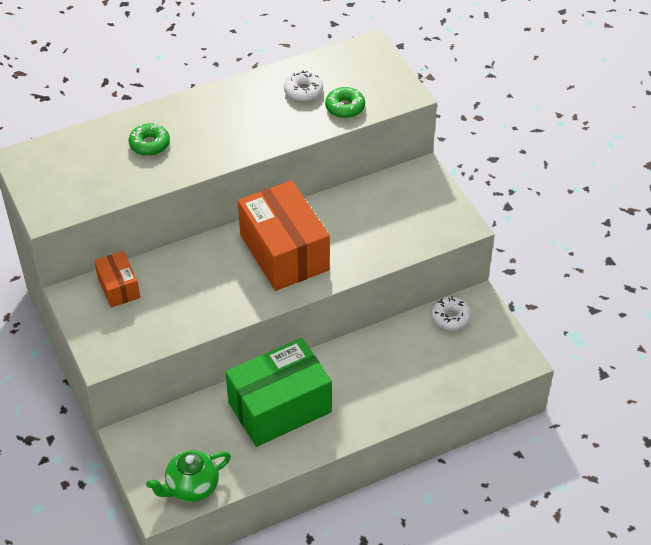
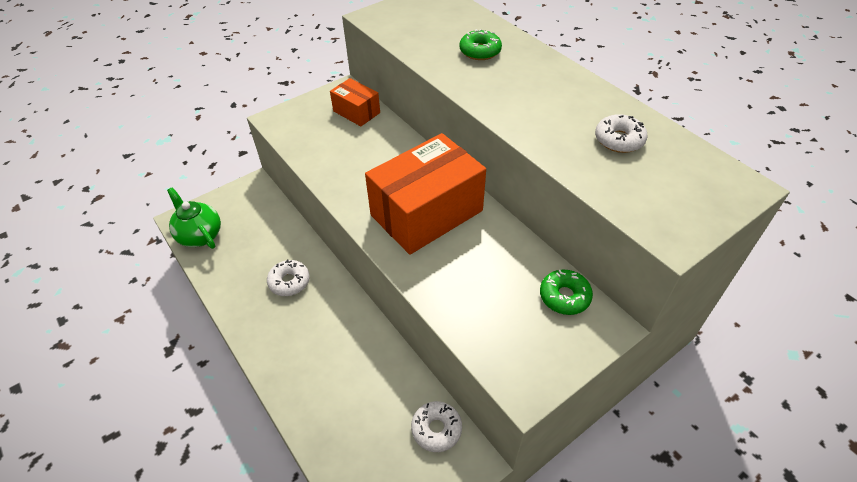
camera: 80 degrees right, 0 degrees up
(118, 287) = (356, 112): orange box -> orange box turned 75 degrees clockwise
(279, 407) = (289, 282): green box -> white donut
(345, 107) = (611, 180): green donut -> green donut (564, 296)

